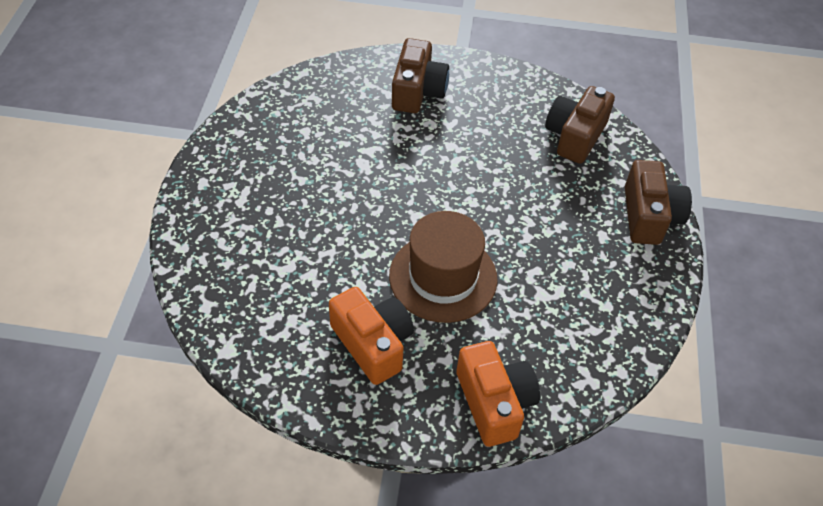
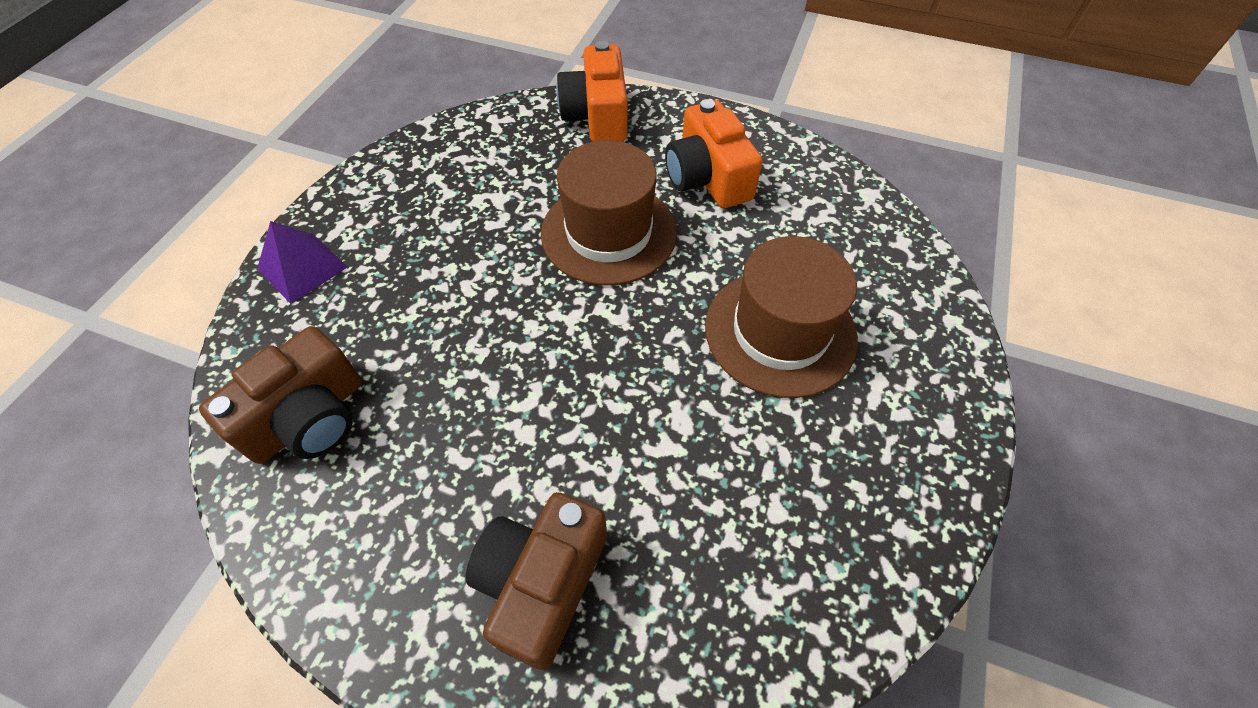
camera: 165 degrees left, 5 degrees up
(305, 222) = (780, 332): none -> brown hat
(649, 216) = (302, 268): brown camera -> purple pyramid

